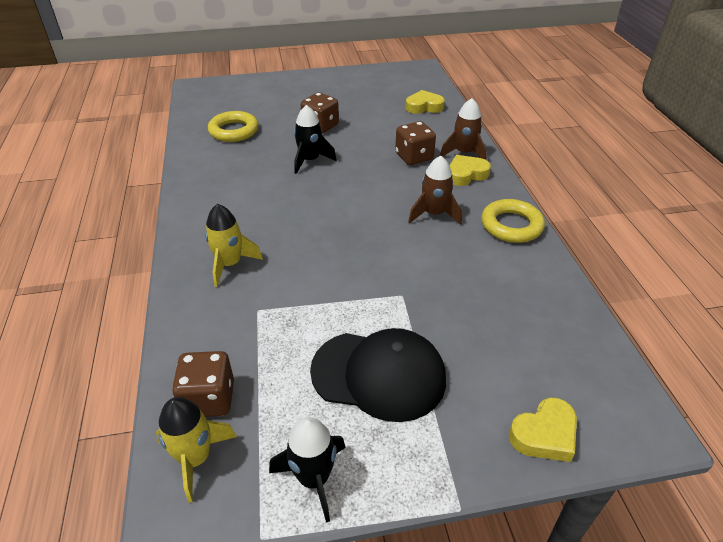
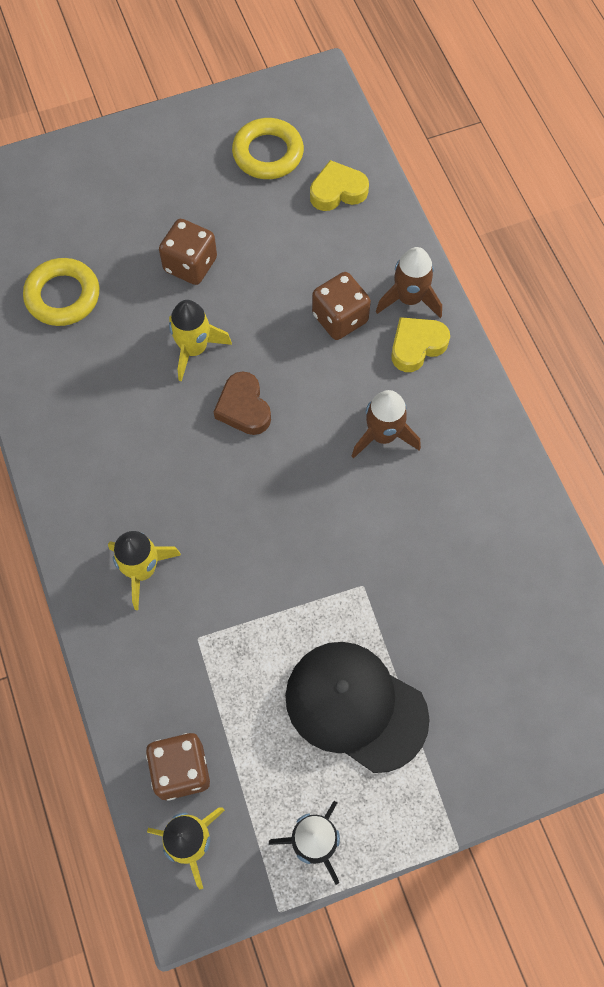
camera: 10 degrees left, 25 degrees up
(310, 160) = (194, 349): black rocket -> yellow rocket
(335, 190) = (243, 408): none -> brown heart
(379, 375) = (355, 706): black cap -> black cap turned 150 degrees counterclockwise
(511, 225) = (484, 442): yellow ring -> yellow ring (268, 153)
(544, 434) = (533, 751): yellow heart -> none

